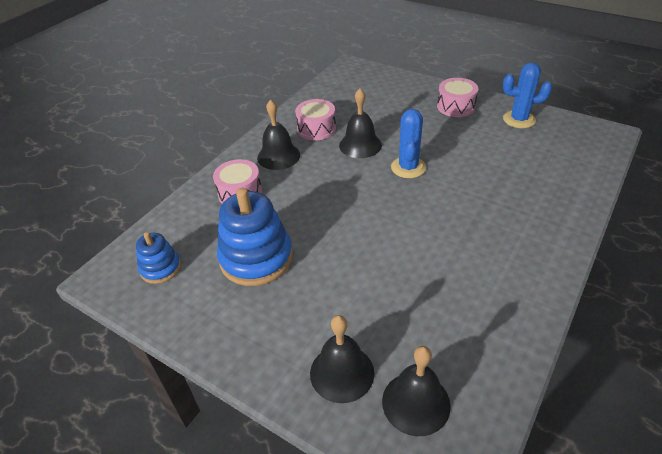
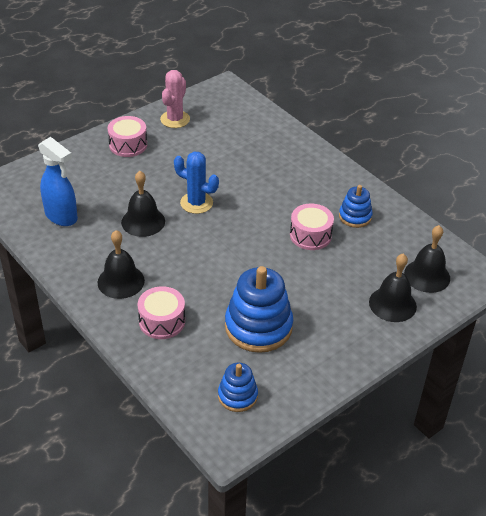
camera: 75 degrees left, 0 degrees up
(316, 129) = (94, 243): pink drum -> pink drum (310, 235)
(338, 104) = (61, 216): none -> blue spray bottle
(479, 296) = (355, 216): none -> blue stacking toy
(519, 119) = (175, 119): blue cactus -> pink cactus

